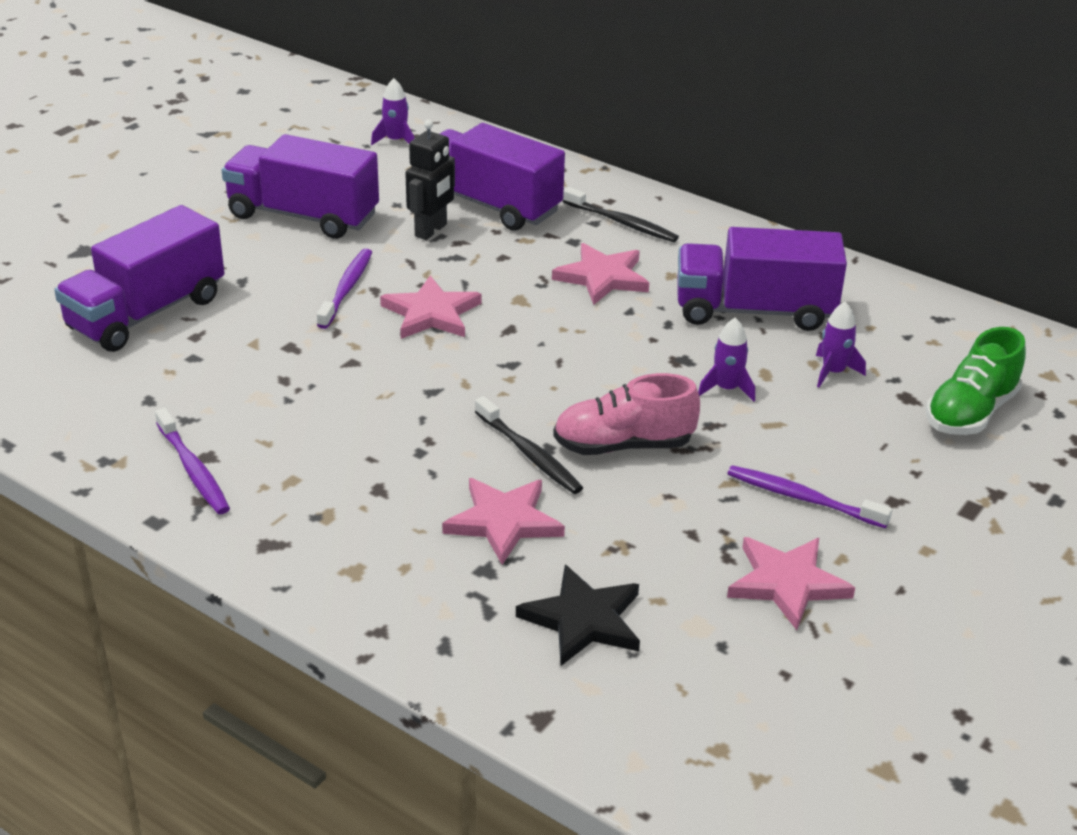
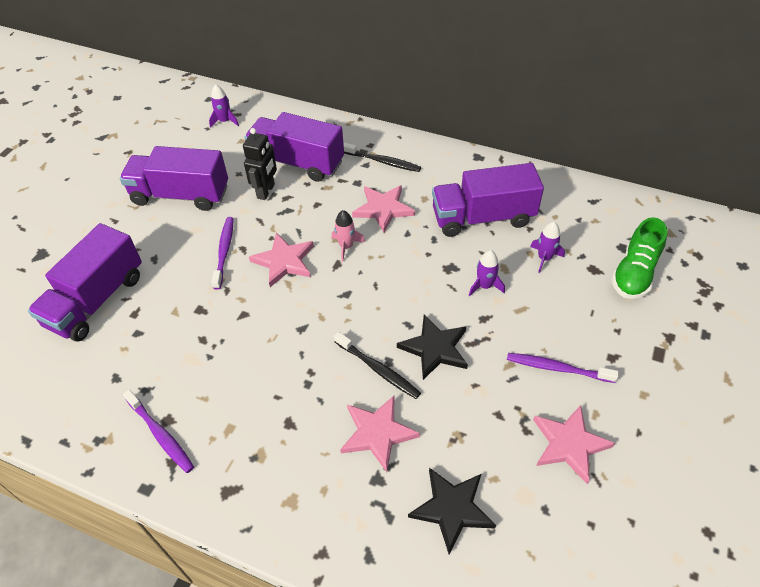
camera: 10 degrees left, 15 degrees up
(530, 311) = (346, 246): none -> pink rocket
(623, 445) = (435, 348): pink shoe -> black star

